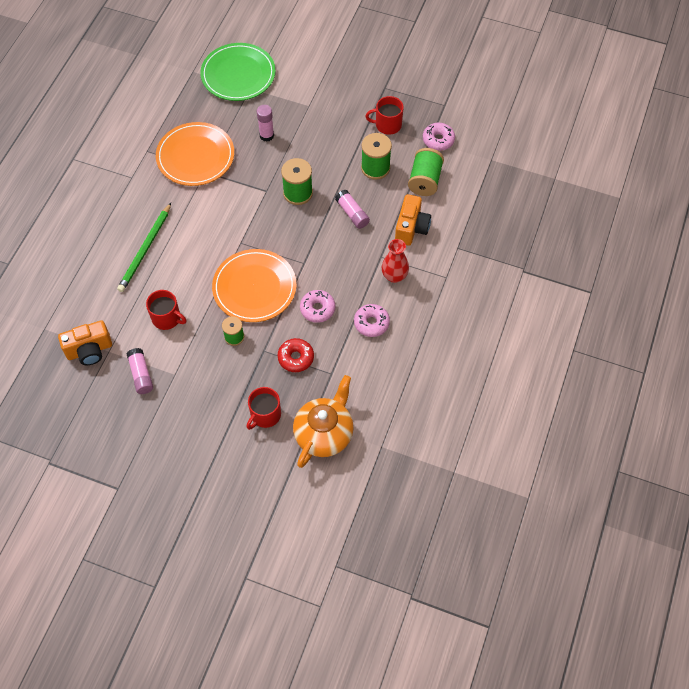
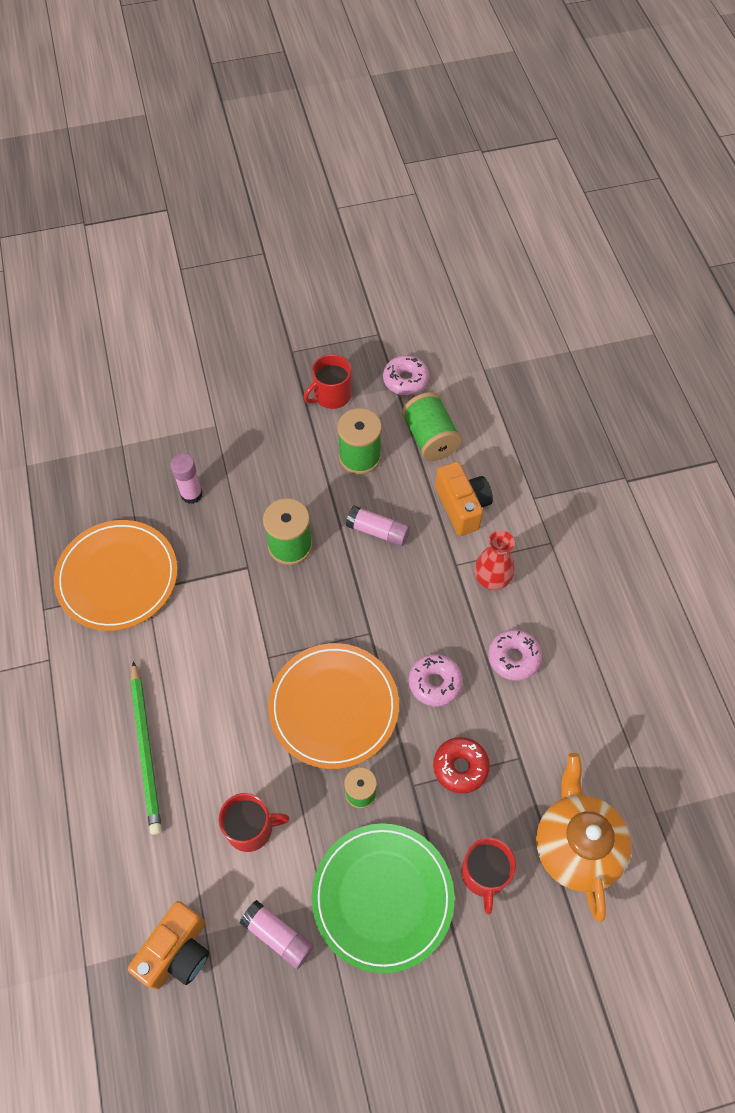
camera: 35 degrees left, 0 degrees up
(238, 74) = (92, 436): green plate -> green plate (382, 897)

